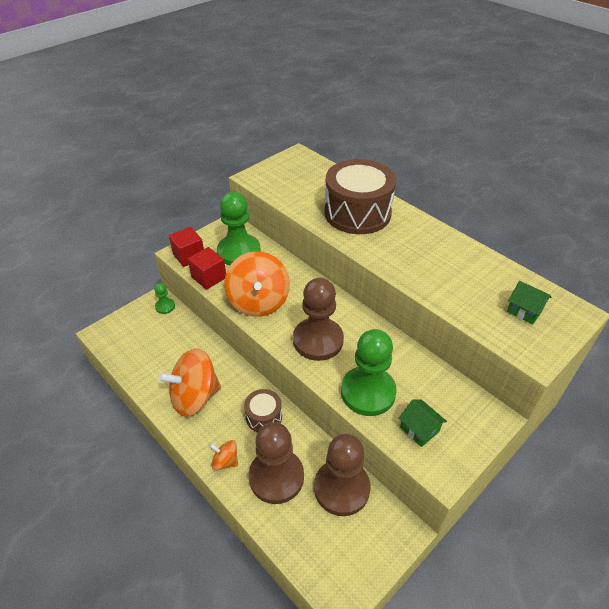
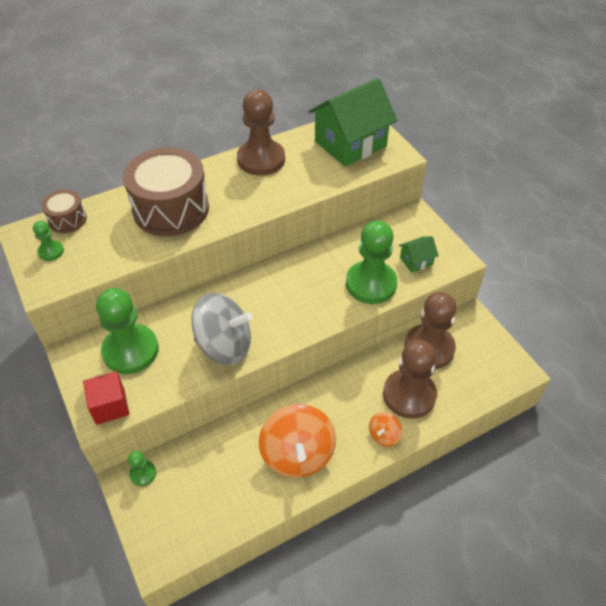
camera: 75 degrees left, 5 degrees up
(209, 277) = (162, 388): red cube -> none
(258, 301) = (224, 345): orange spinning top -> grey spinning top
(264, 417) = (341, 393): brown drum -> brown drum (67, 219)
(286, 170) = (51, 251): none -> green pawn
(318, 340) = (298, 305): brown pawn -> brown pawn (261, 159)
(524, 310) = (350, 144): green house -> green house, size x2.26

